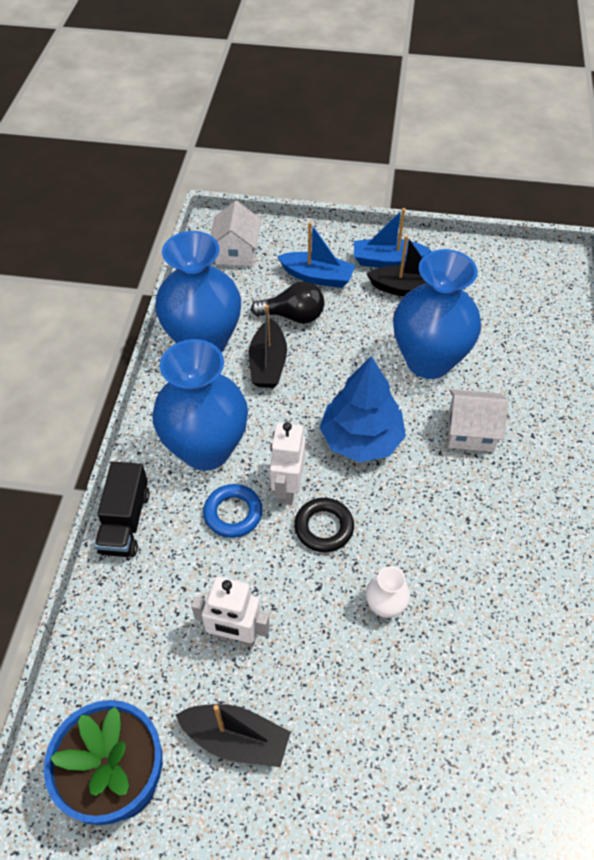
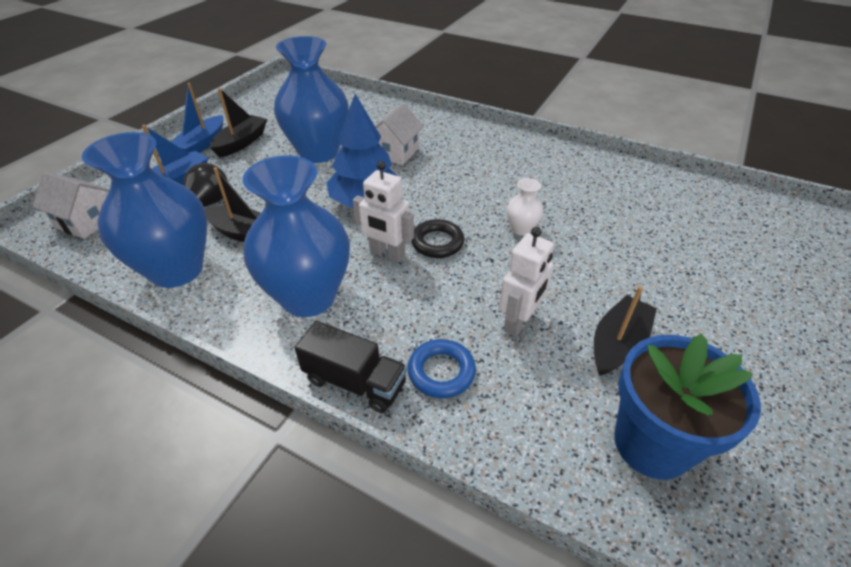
camera: 70 degrees left, 10 degrees down
(233, 513) = (392, 294): blue ring -> blue ring (441, 372)

